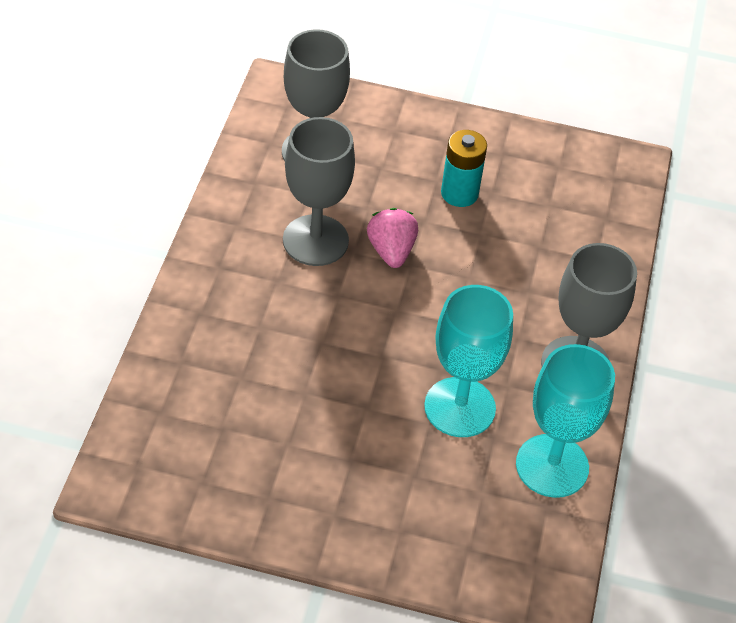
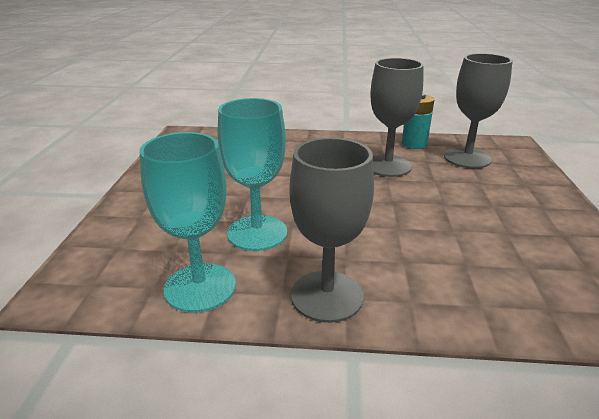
camera: 85 degrees right, 20 degrees down
(391, 251) = (399, 192): pink strawberry -> none
(459, 193) = (489, 216): turquoise battery -> turquoise battery (414, 144)

